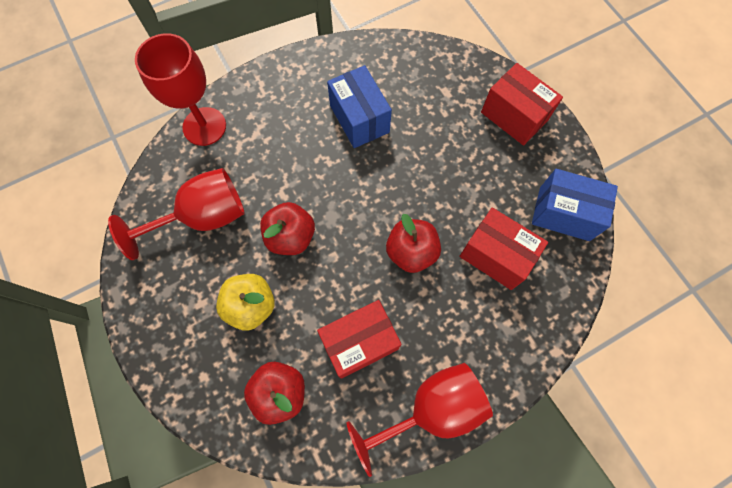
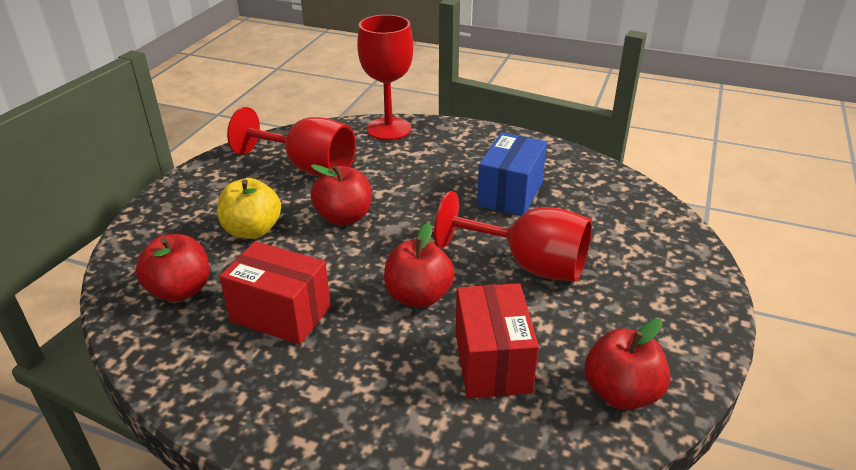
camera: 50 degrees right, 35 degrees down
(431, 409) = (252, 409): red goblet -> red goblet (528, 264)
(514, 116) = (671, 286): red box -> none
(564, 214) = (621, 393): blue box -> red apple

